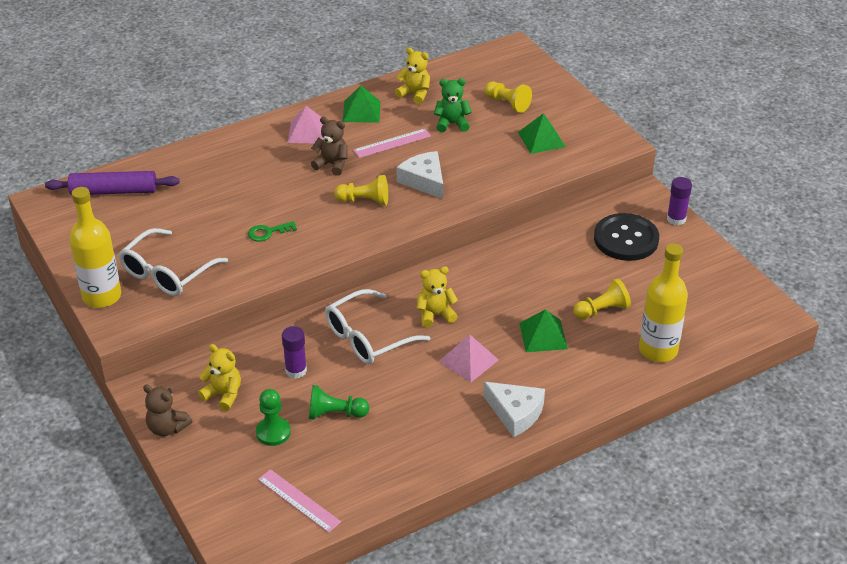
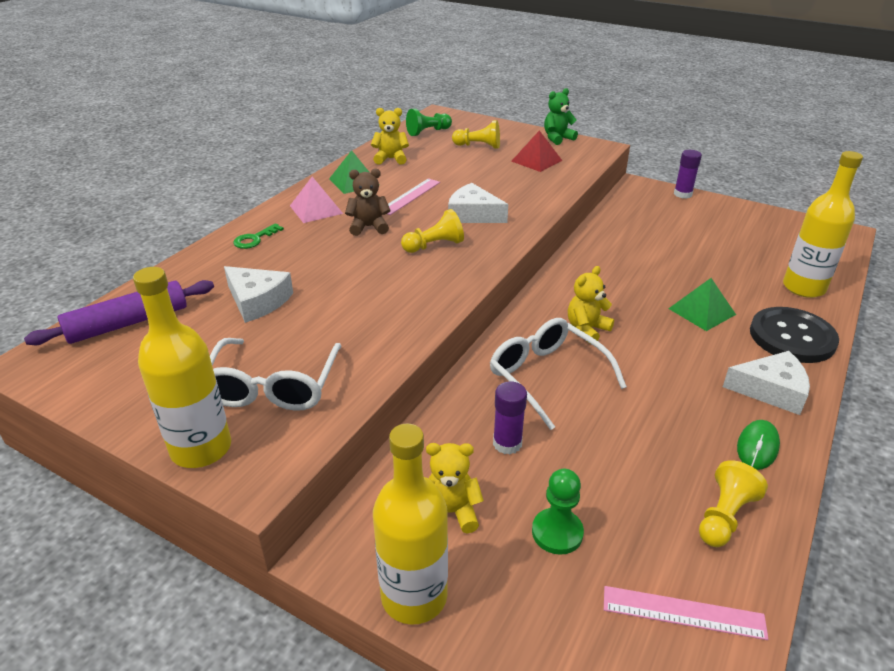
camera: 30 degrees left, 5 degrees down
(167, 428) = (414, 596): brown teddy bear -> yellow bottle
(203, 204) = (257, 301): none -> white cheese
(268, 232) = (360, 304): green key -> green key (254, 239)
(335, 414) = (602, 474): green pawn -> green pawn (428, 132)
(368, 337) = (547, 376): white glasses -> white glasses turned 120 degrees clockwise
(452, 124) = (448, 170): green teddy bear -> green teddy bear (557, 138)
(454, 442) = (757, 447): none -> green mouse
(468, 360) = (667, 359): pink pyramid -> none
(541, 139) = (536, 161): green pyramid -> red pyramid
(602, 310) = (720, 274): yellow pawn -> yellow pawn (724, 516)
(626, 239) = (666, 218): black button -> black button (792, 337)

